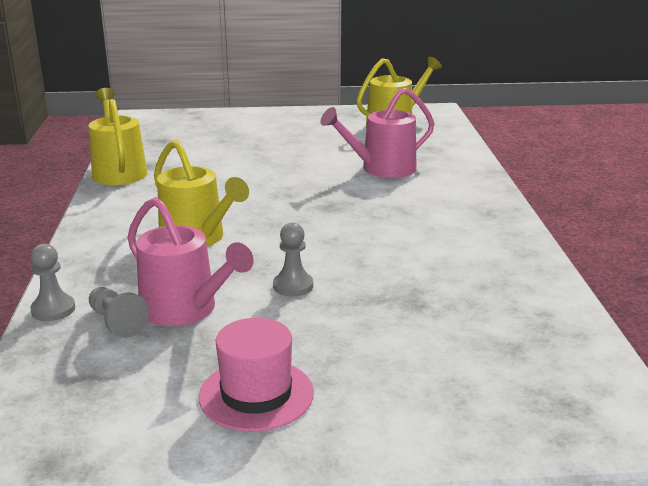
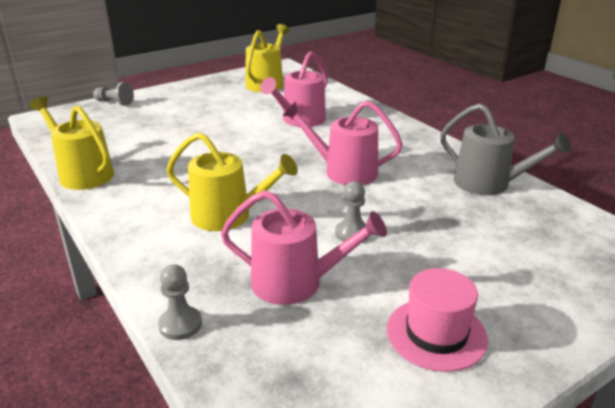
camera: 30 degrees left, 5 degrees up
(116, 322) = (253, 315): grey pawn -> grey pawn (114, 102)
(362, 228) = (344, 171): none -> pink watering can
(516, 283) = (488, 184): none -> grey watering can

